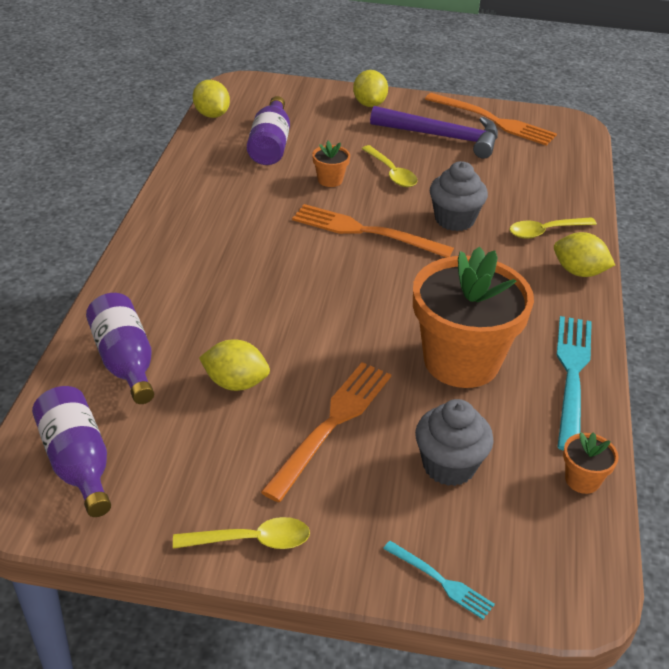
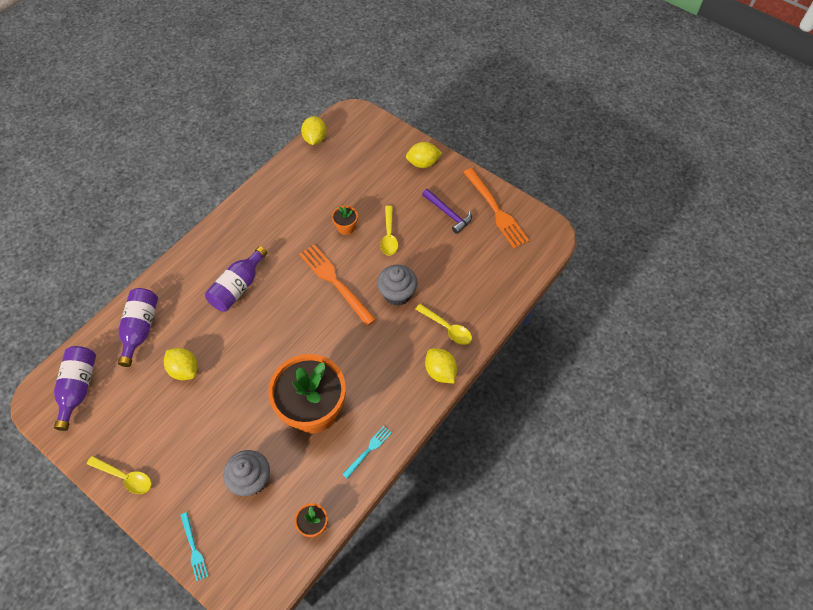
camera: 30 degrees right, 20 degrees up
(270, 145) = (332, 181): purple bottle -> purple bottle (238, 287)
(332, 424) = (213, 422): orange fork -> none
(369, 104) = (423, 163): yellow lemon -> yellow lemon turned 60 degrees clockwise
(442, 137) = (448, 213): purple hammer -> purple hammer, size x0.63
(545, 231) = (447, 328): yellow spoon -> yellow spoon turned 150 degrees counterclockwise
(572, 375) = (368, 450): turquoise fork -> turquoise fork, size x0.52

